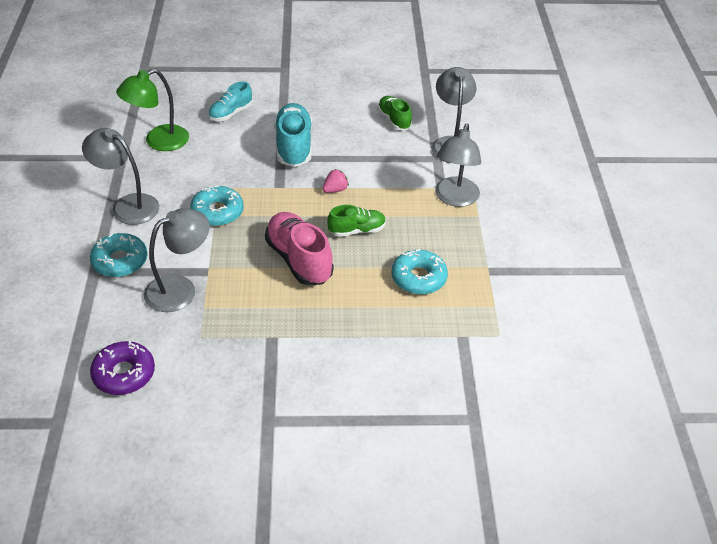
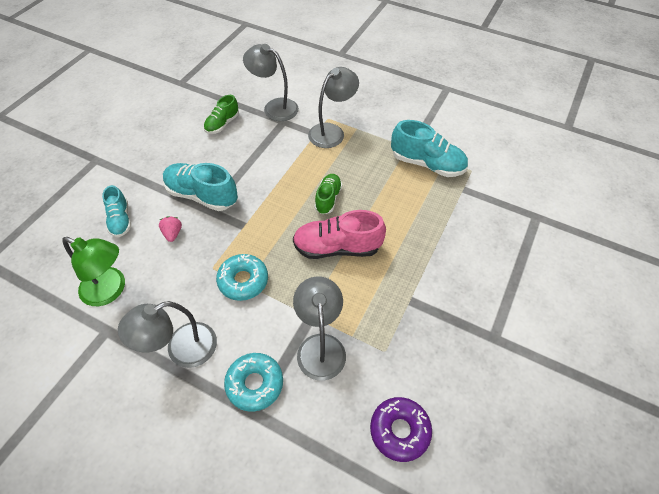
camera: 60 degrees left, 10 degrees up
(158, 141) = (110, 290): green lamp -> green lamp turned 60 degrees counterclockwise
(335, 190) = (274, 192): pink strawberry -> pink strawberry (173, 233)
(394, 120) = (222, 124): green shoe -> green shoe turned 60 degrees counterclockwise
(418, 278) = (398, 186): turquoise donut -> none
(455, 198) = (332, 132): grey lamp -> grey lamp turned 90 degrees counterclockwise
(474, 292) = (427, 164): none -> turquoise shoe

